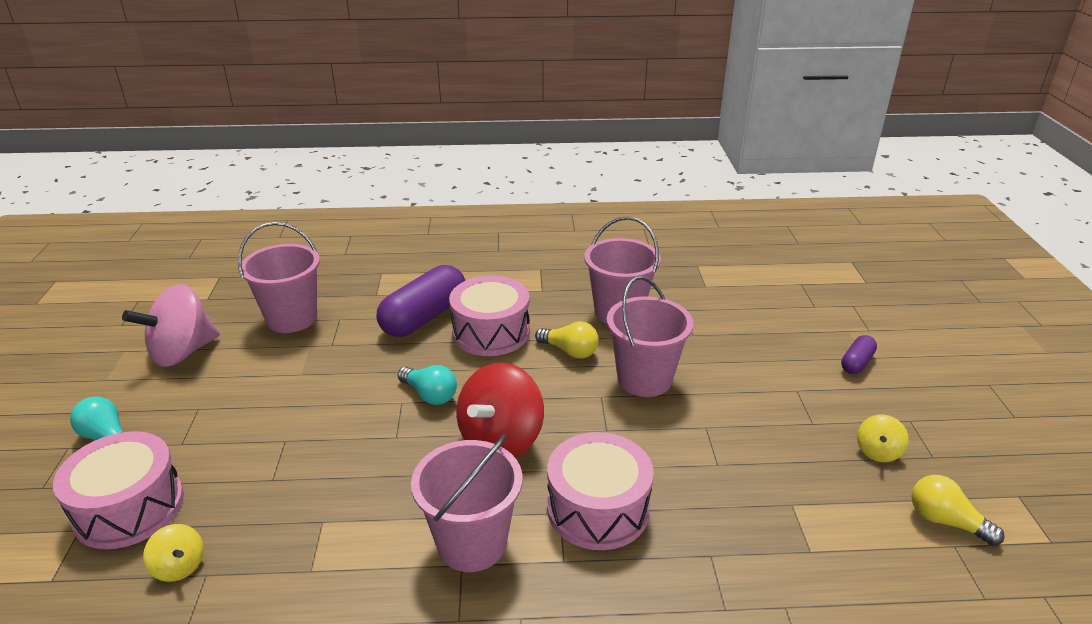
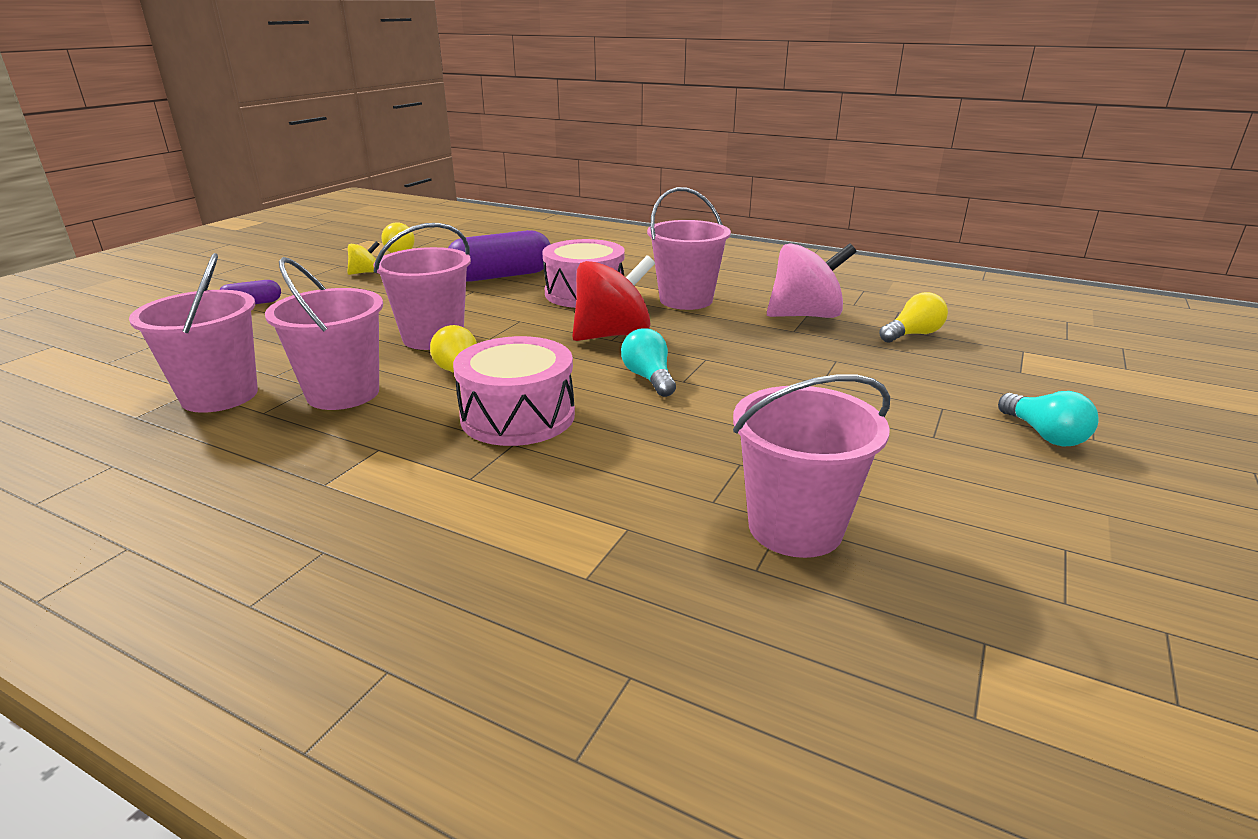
camera: 150 degrees left, 5 degrees down
(129, 508) = (977, 373): pink drum -> none
(179, 567) = (912, 334): yellow spinning top -> yellow light bulb
(182, 352) = (990, 522): pink spinning top -> pink spinning top (805, 315)
(424, 317) = (582, 461): purple capsule -> purple capsule (501, 276)
(683, 288) = (220, 395): none -> pink bucket

